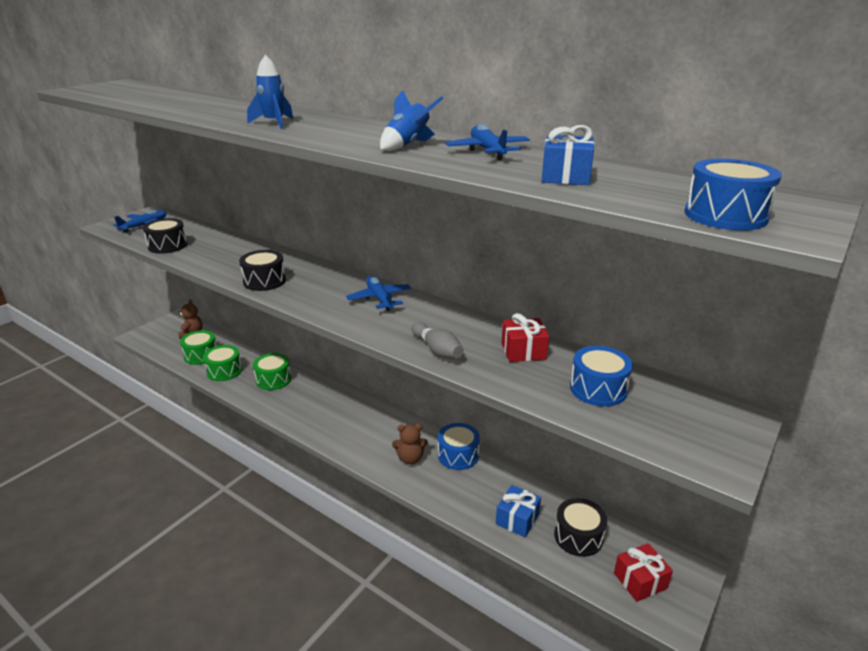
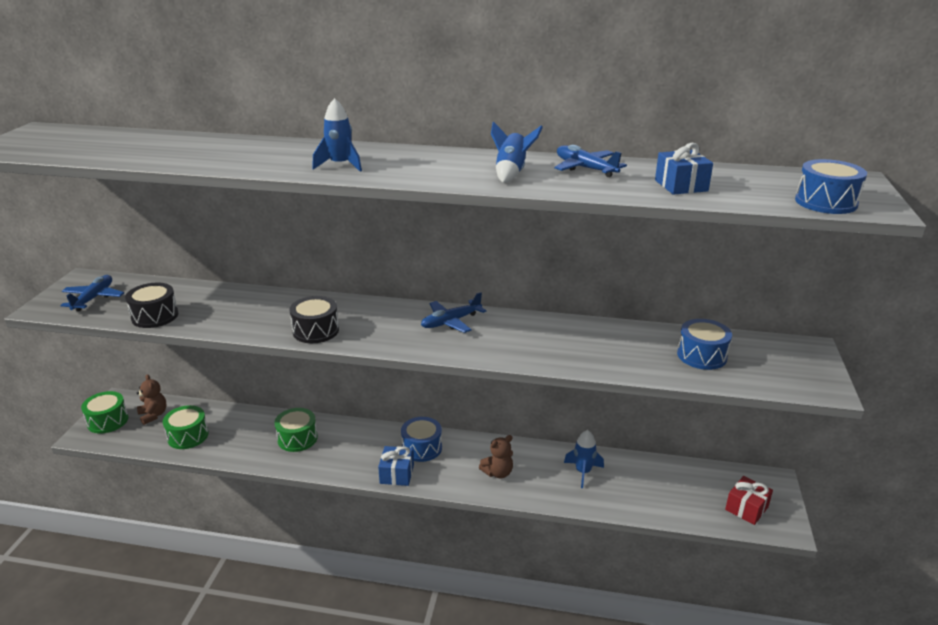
camera: 25 degrees left, 0 degrees up
(224, 371) = (232, 445): green drum -> green drum (108, 421)
(379, 299) = (451, 322): blue plane -> blue plane turned 75 degrees counterclockwise
(437, 350) = (550, 357): grey bowling pin -> none
(458, 455) = (537, 456): blue drum -> blue drum (422, 448)
(490, 484) = (583, 472): none -> blue rocket
(517, 519) = (626, 494): blue gift -> blue gift (397, 474)
(523, 351) = (619, 339): red gift -> none
(578, 536) = (681, 491): black drum -> none

